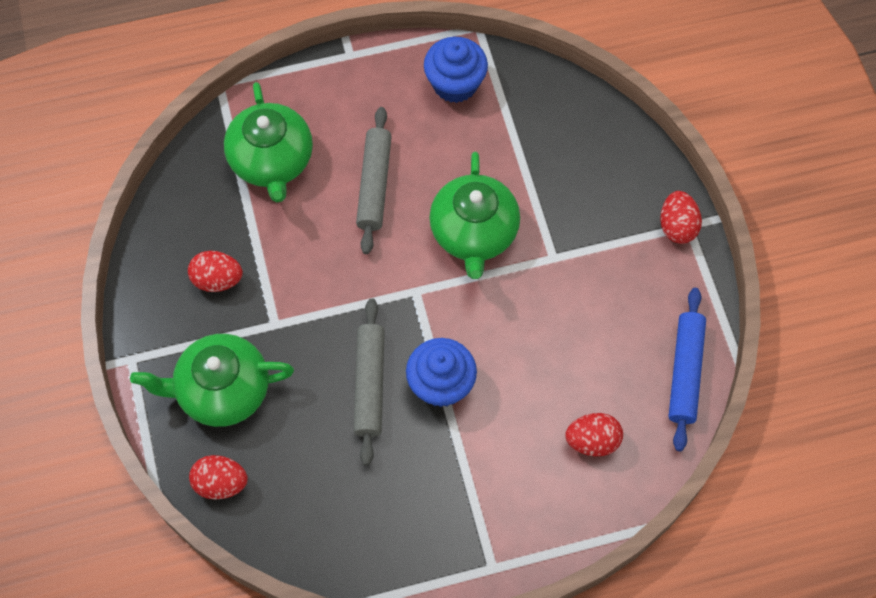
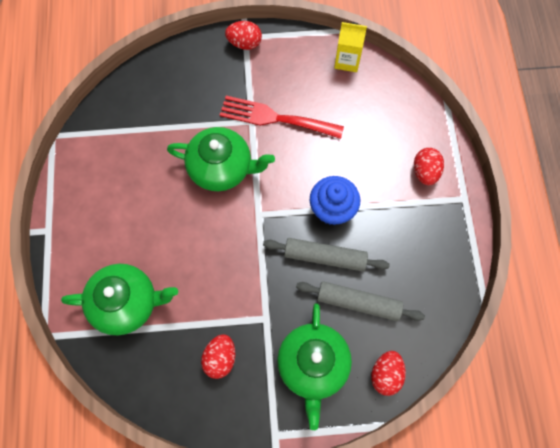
camera: 80 degrees left, 5 degrees up
(374, 185) = (166, 229): grey rolling pin -> grey rolling pin (358, 303)
(455, 84) = (96, 159): blue cupcake -> none
(565, 287) = (275, 118): none -> red fork
(592, 441) = (386, 123): red egg -> red egg (425, 172)
(685, 372) = (347, 60): blue rolling pin -> yellow carton

